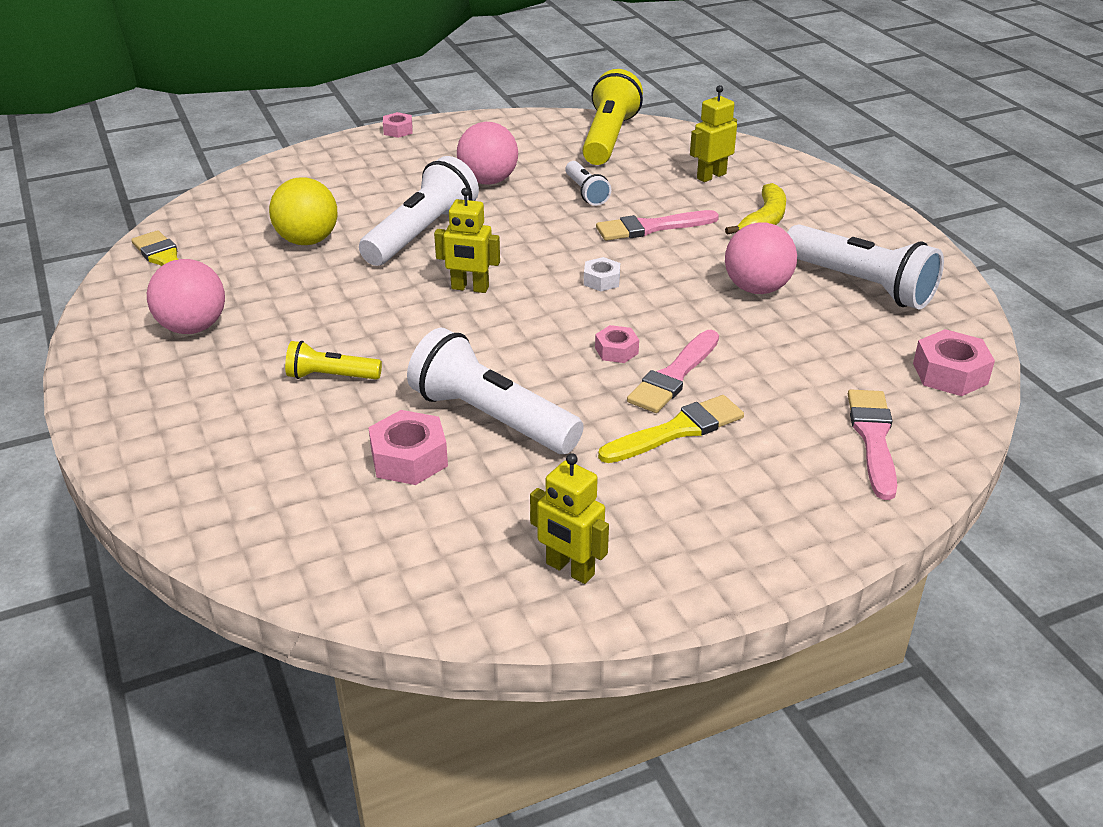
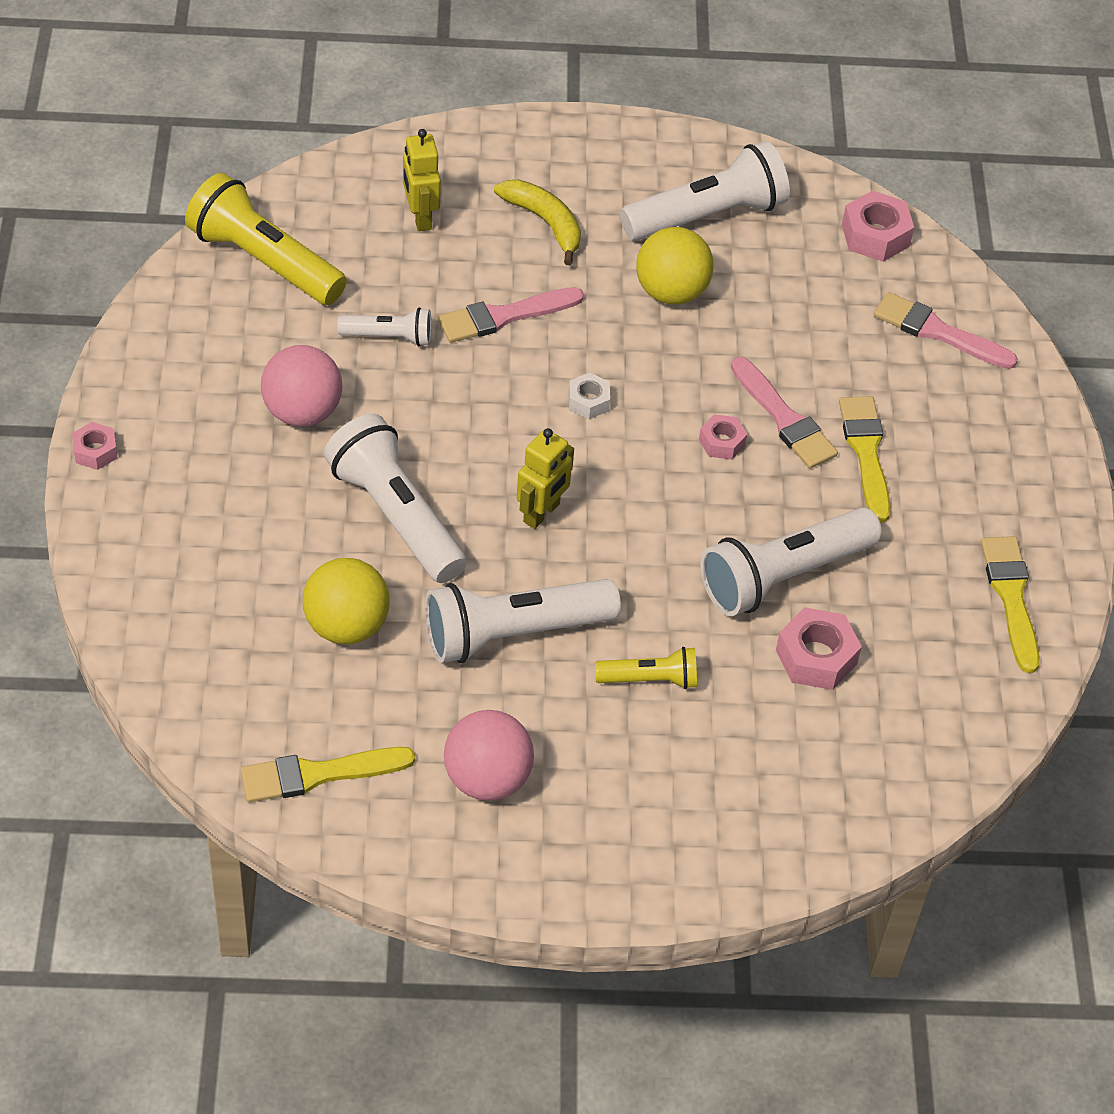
camera: 70 degrees left, 15 degrees up
(331, 376) = (650, 679): yellow flashlight -> yellow flashlight turned 120 degrees counterclockwise
(341, 304) = (513, 633): none -> white flashlight
(569, 569) = (1011, 597): yellow robot -> yellow brush
(651, 227) = (504, 316): pink brush -> pink brush turned 60 degrees clockwise
(756, 288) = (671, 292): pink ball -> yellow ball

